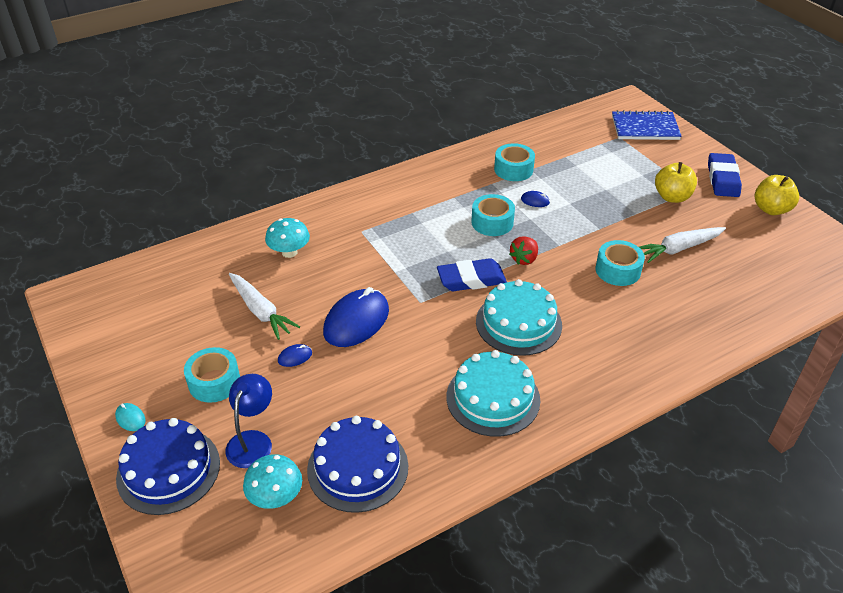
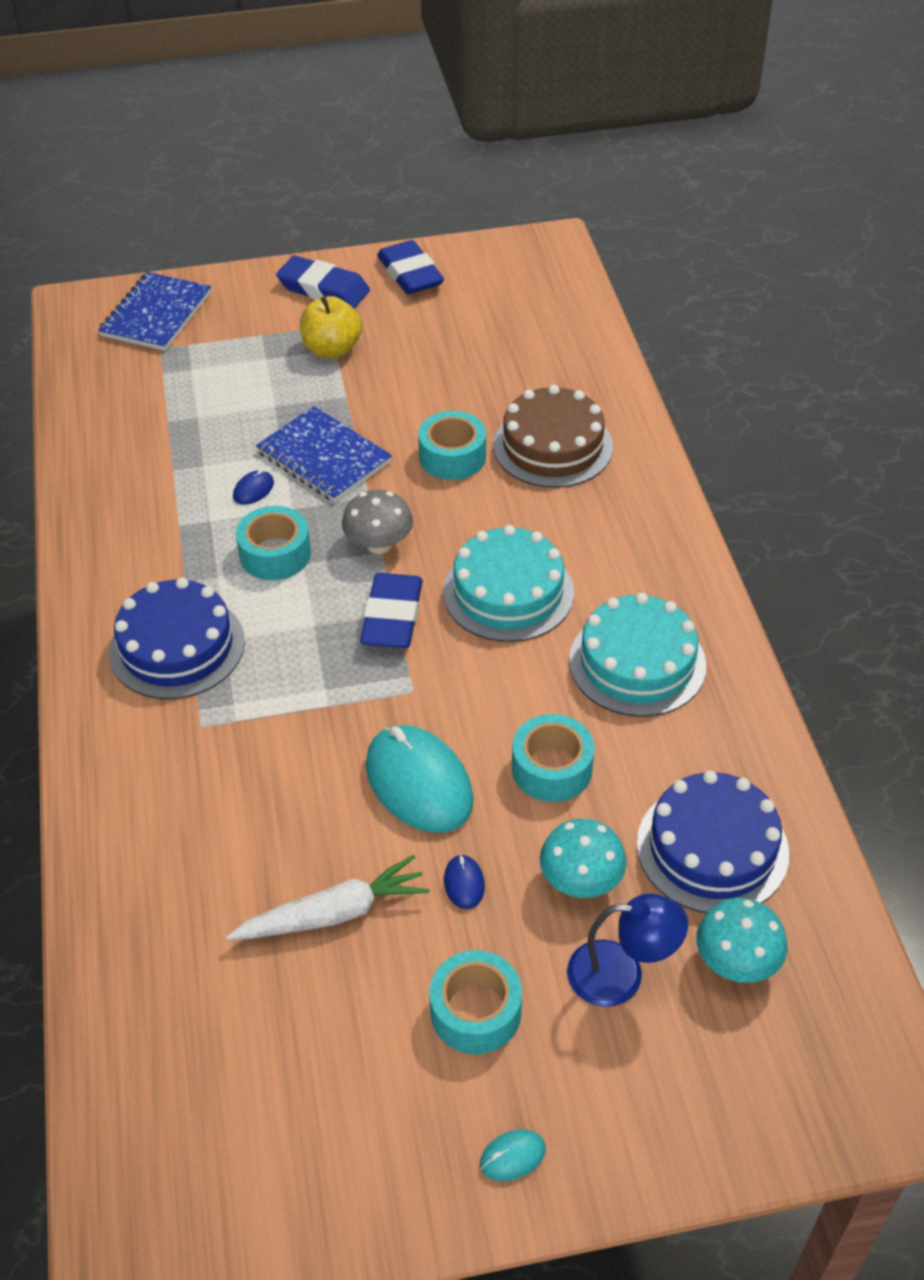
camera: 70 degrees left, 5 degrees up
(168, 470) = (644, 1106): blue cake -> blue cake (177, 646)
(253, 441) = (621, 974): blue lamp -> blue lamp turned 150 degrees clockwise
(289, 252) = (199, 842): turquoise mushroom -> turquoise mushroom (581, 880)
(356, 321) = (419, 783): blue mouse -> turquoise mouse
(513, 169) = (159, 489): turquoise tape -> turquoise tape (552, 768)
(524, 259) = (379, 544): red strawberry -> grey mushroom
(579, 219) = (324, 457): none -> blue notebook
(661, 313) = (552, 446): none -> brown cake
(678, 249) = (440, 384): white carrot -> none
(771, 209) = (410, 274): yellow apple -> blue eraser

